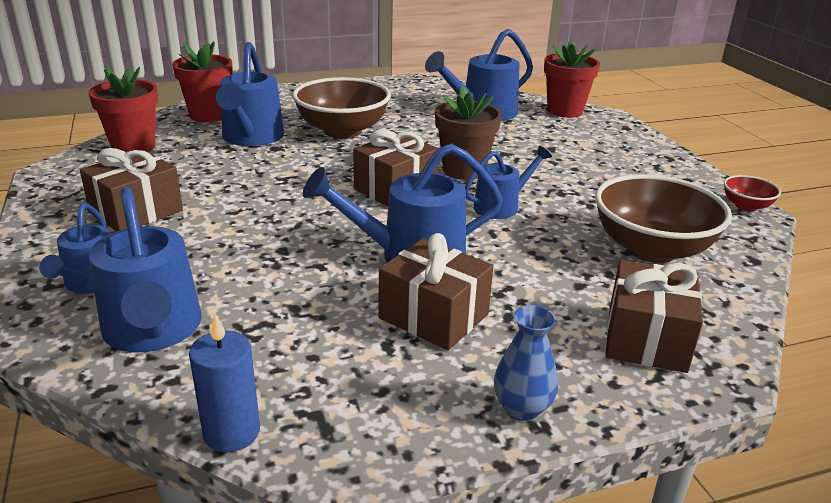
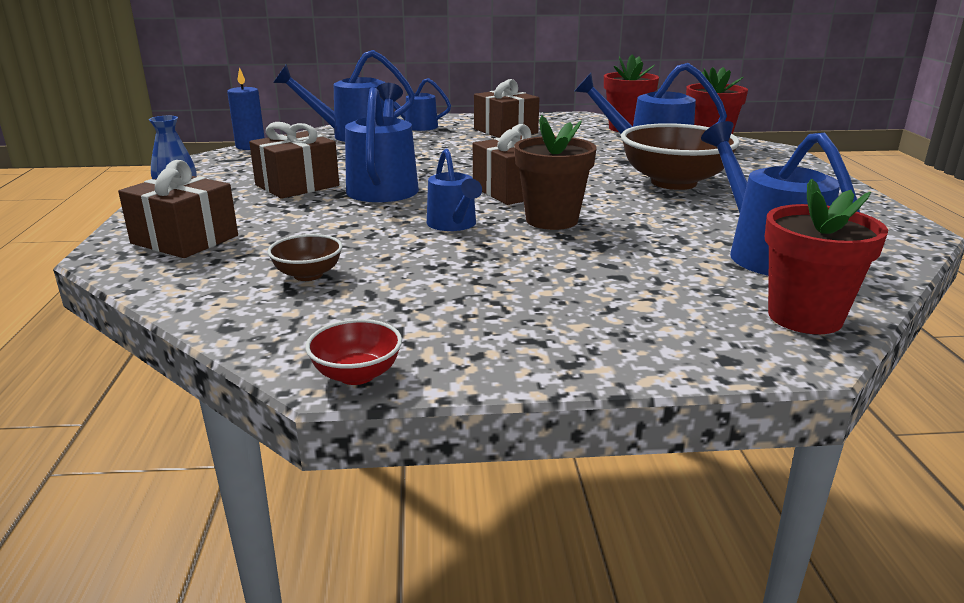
camera: 105 degrees right, 5 degrees down
(651, 249) = (308, 275): brown bowl -> brown bowl, size x0.47

